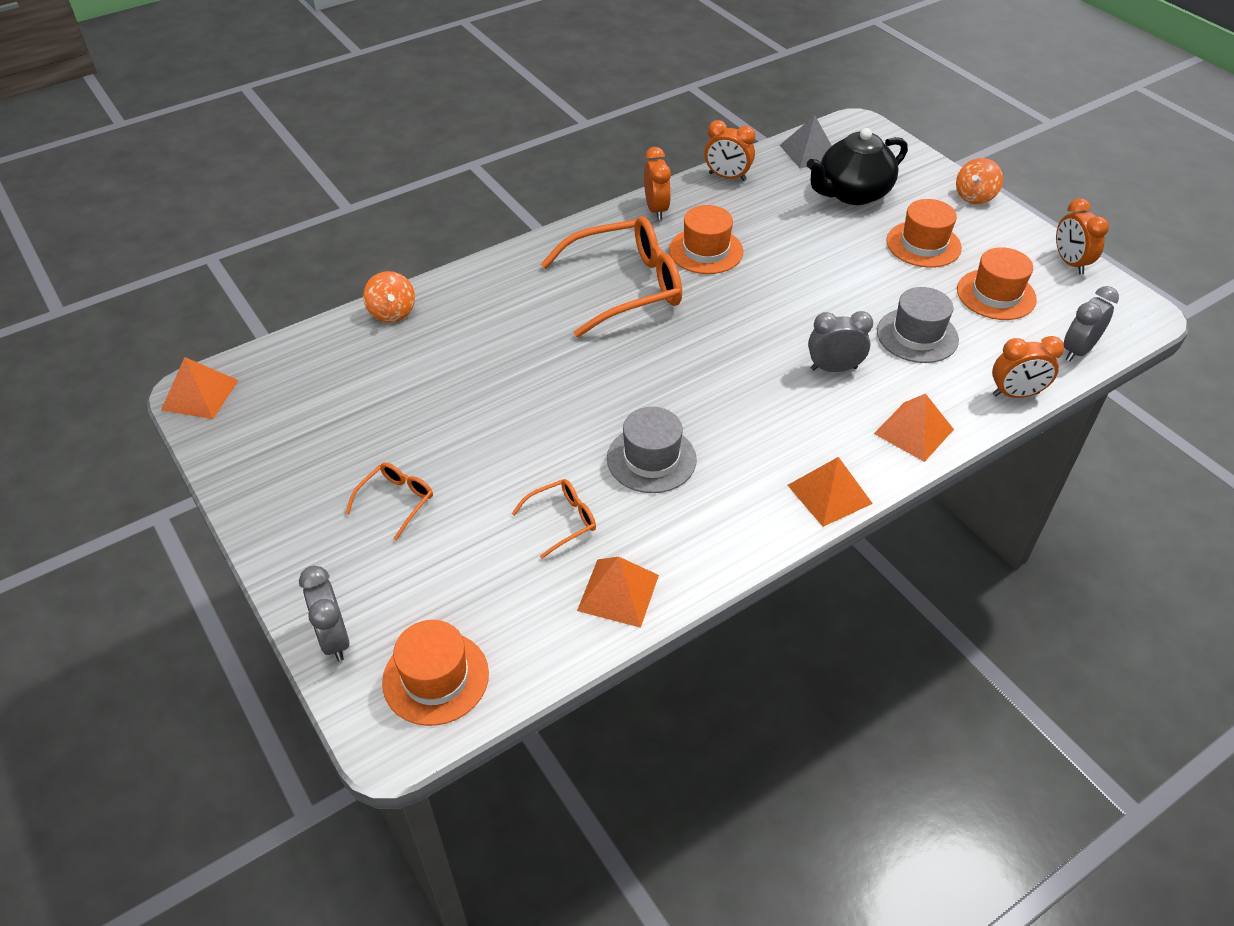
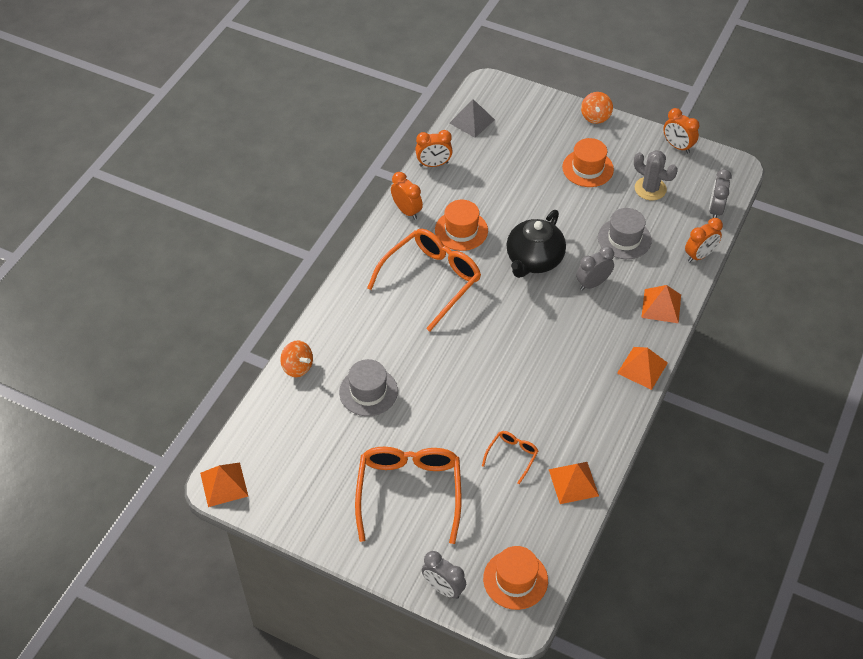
camera: 30 degrees left, 5 degrees up
(396, 501) = (409, 491): orange glasses -> orange glasses, size x2.17
(651, 459) = (533, 393): grey hat -> grey hat (368, 391)
(852, 193) = (521, 145): black teapot -> black teapot (534, 260)
(996, 294) = (650, 189): orange hat -> grey cactus

